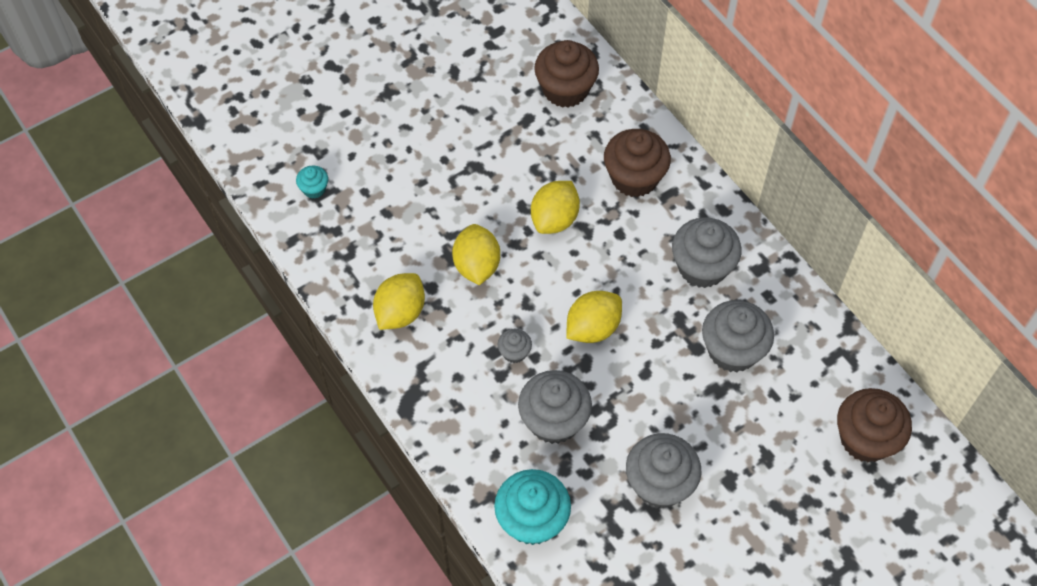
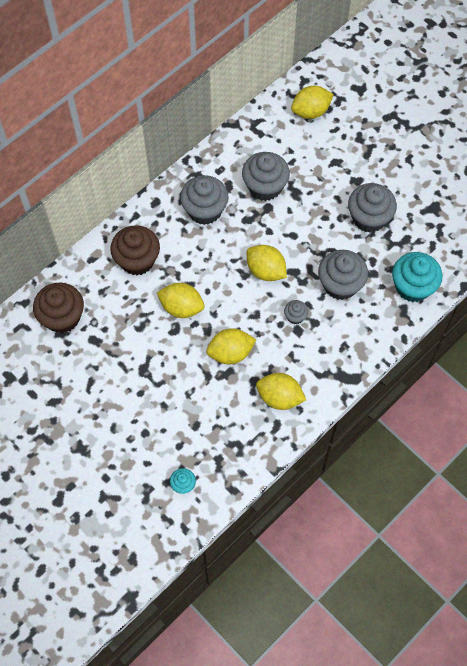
camera: 100 degrees left, 5 degrees up
(865, 439) = (310, 111): brown cupcake -> yellow lemon

